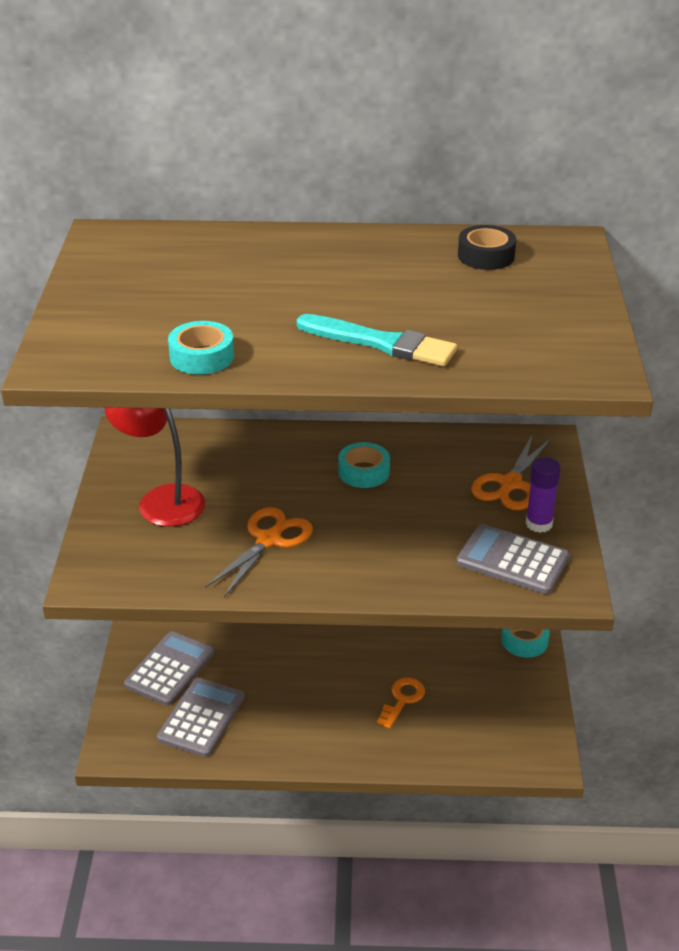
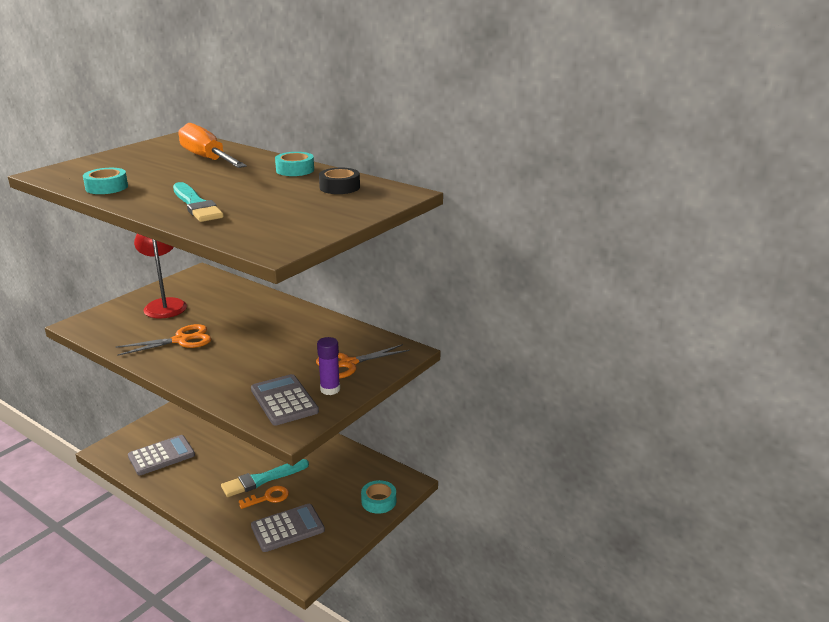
camera: 35 degrees right, 10 degrees down
(169, 669) = (179, 426): grey calculator -> grey calculator (287, 528)
(230, 263) = (207, 159): none -> orange screwdriver
(364, 472) = (279, 328): turquoise tape -> turquoise tape (295, 170)
(367, 682) = (262, 479): none -> turquoise brush

